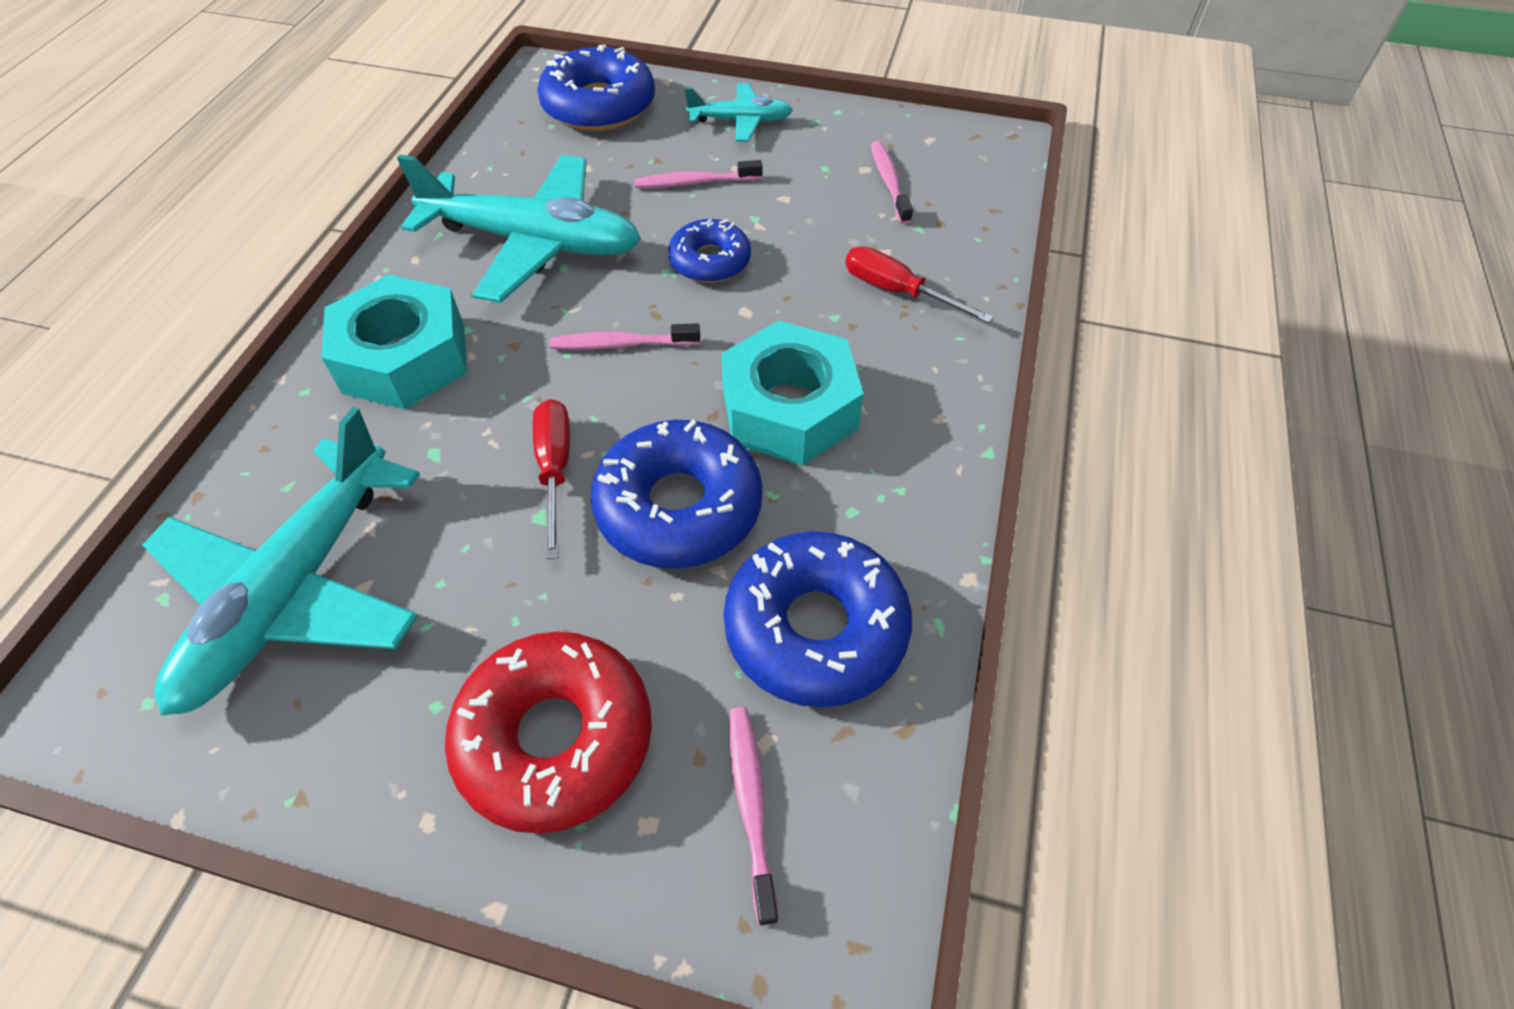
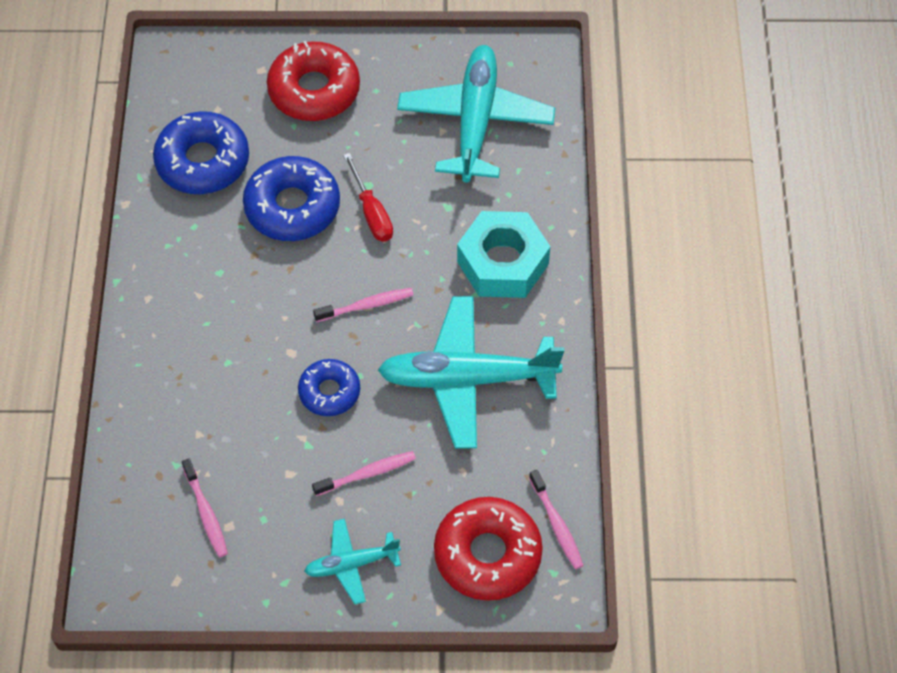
camera: 165 degrees right, 5 degrees up
(599, 106) = (487, 554): blue donut -> red donut
(751, 805) = (218, 85): pink toothbrush -> pink toothbrush (556, 525)
(789, 408) = (243, 283): turquoise nut -> none
(897, 291) = (185, 395): red screwdriver -> none

